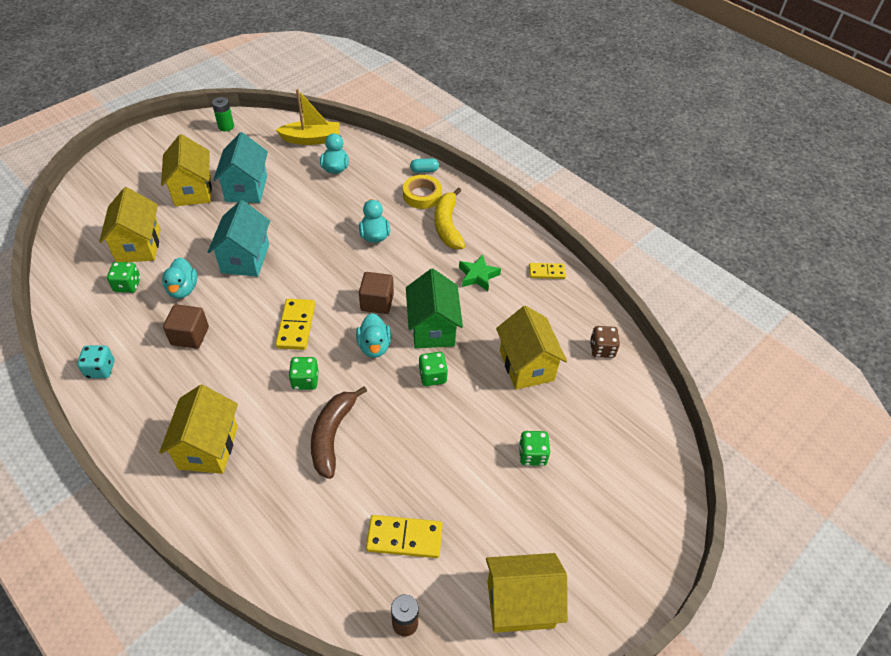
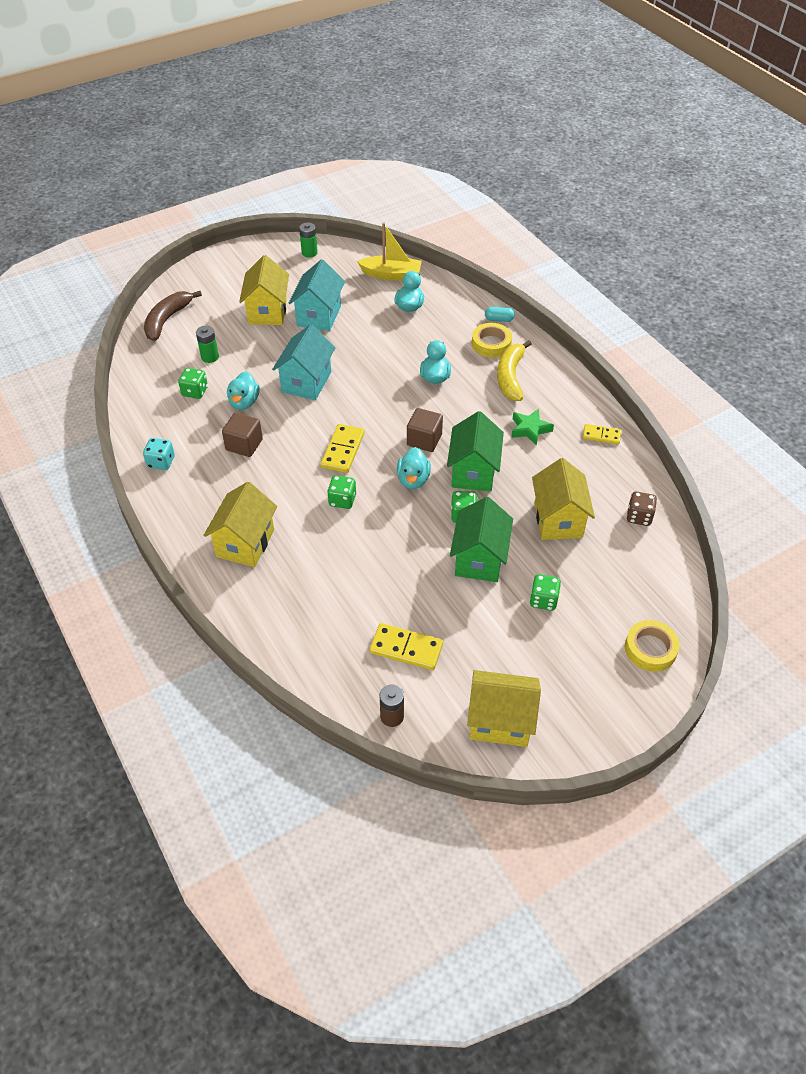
camera: 15 degrees right, 0 degrees up
(138, 246) = (210, 357): yellow house -> green battery
(332, 435) = (358, 551): brown banana -> brown banana (167, 320)
(458, 421) = (479, 559): none -> green house
(648, 489) = (650, 649): none -> yellow tape

